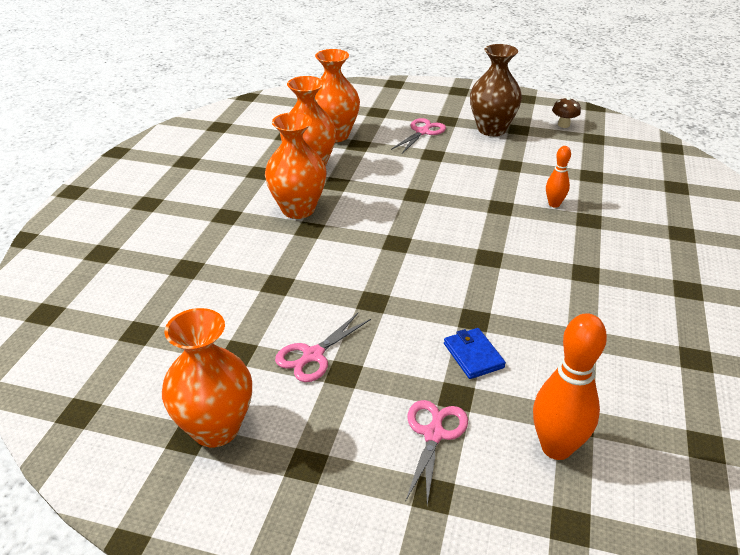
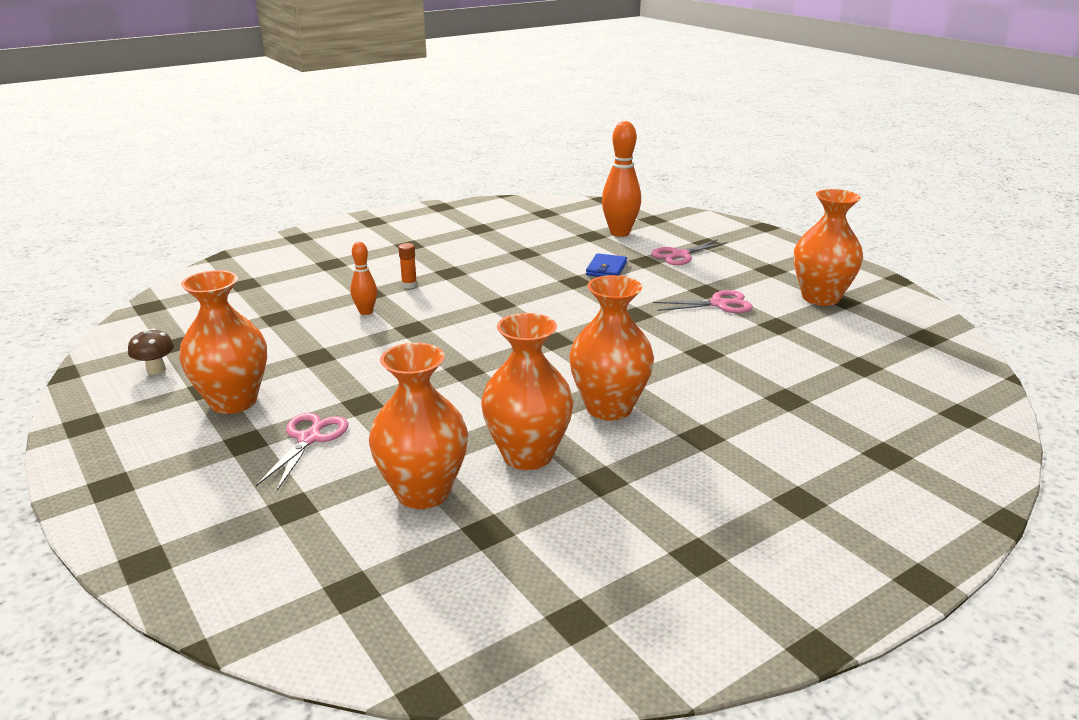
camera: 140 degrees left, 10 degrees down
(422, 132) = (309, 438): pink scissors -> pink scissors turned 120 degrees clockwise
(491, 129) = (233, 401): brown vase -> orange vase
(581, 241) = (409, 285): none -> orange glue stick

